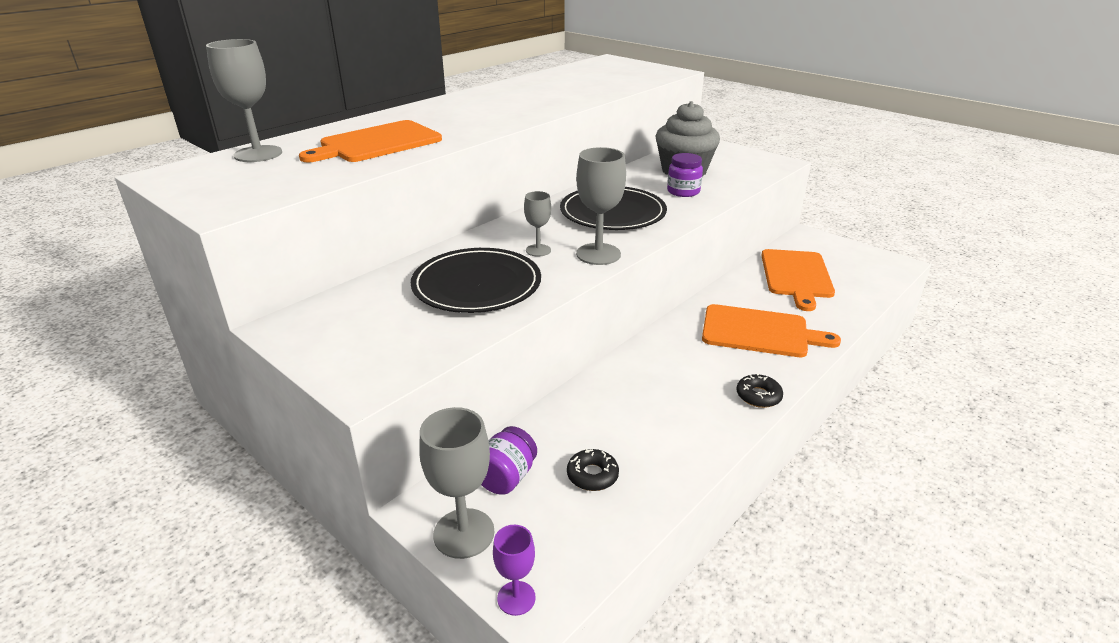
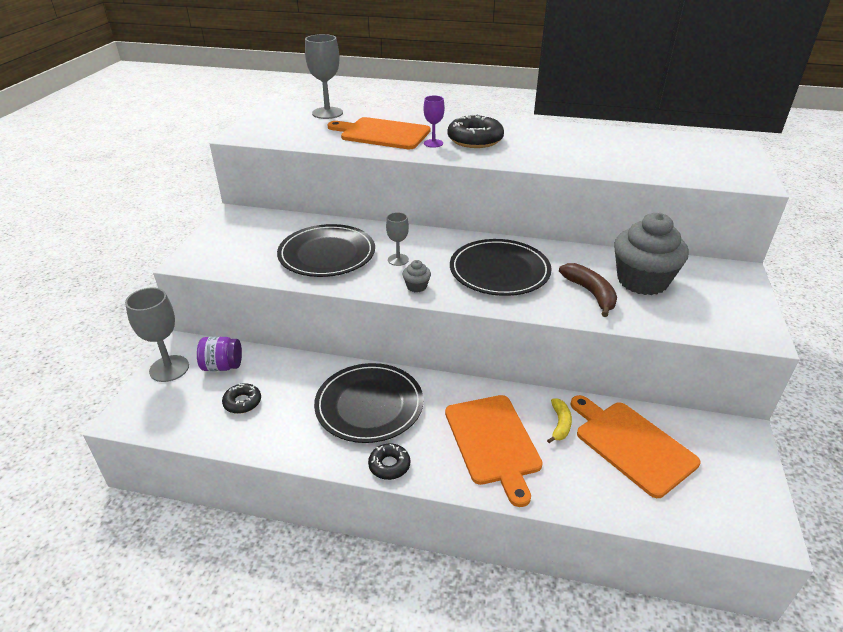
camera: 60 degrees right, 5 degrees up
(466, 115) = (475, 140): none -> black donut
(516, 598) = (127, 407): purple goblet -> purple goblet (433, 143)
(598, 254) = (416, 286): grey goblet -> grey cupcake
(665, 383) = (369, 405): none -> black plate
(683, 191) = (590, 293): purple jar -> brown banana
(756, 295) = (560, 424): none -> yellow banana
(796, 276) = (632, 445): orange cutting board -> orange cutting board turned 75 degrees clockwise

